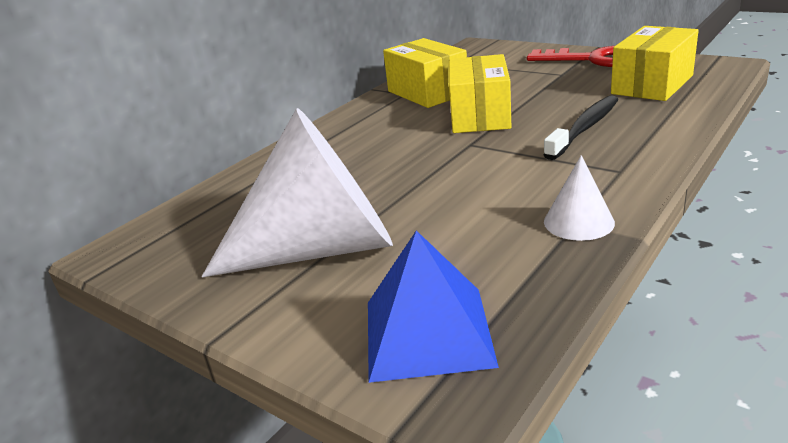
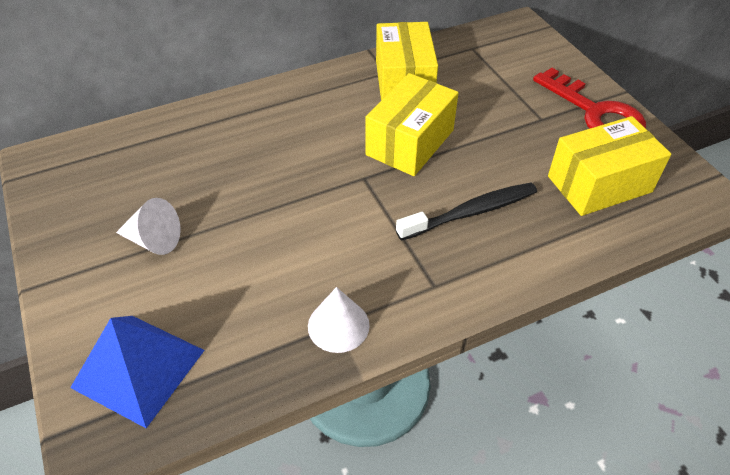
camera: 25 degrees right, 20 degrees up
(321, 248) = (154, 240): white cone -> white cone, size x0.42

